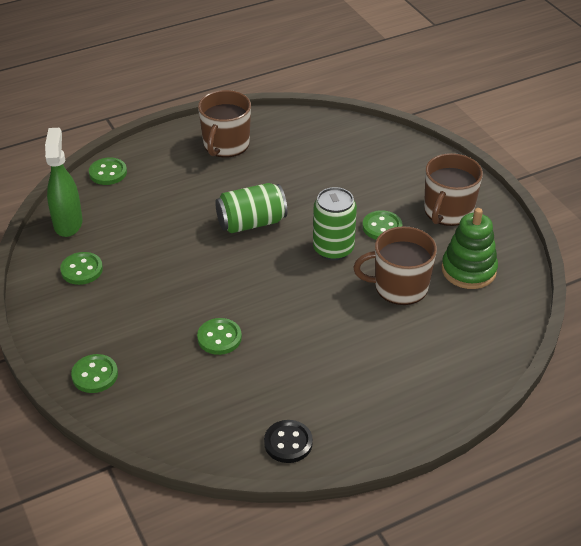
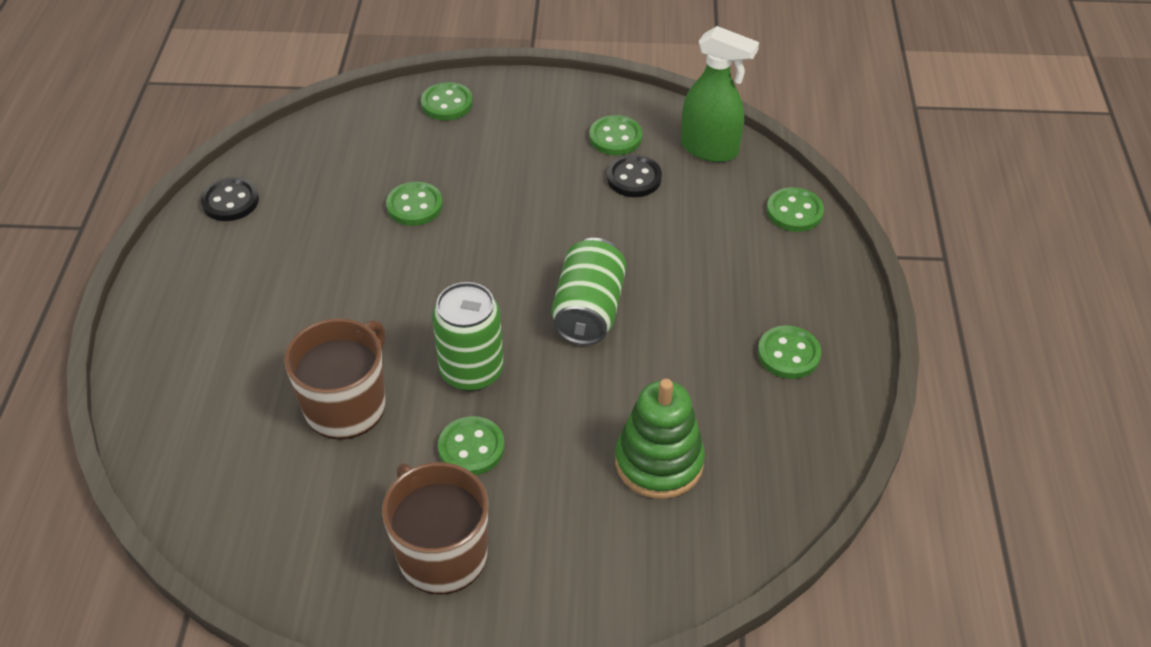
camera: 120 degrees right, 5 degrees up
(120, 246) = (634, 178): none -> black button
(226, 145) = (788, 354): brown mug -> green button
(468, 270) = (307, 501): green stacking toy -> green stacking toy (659, 462)

